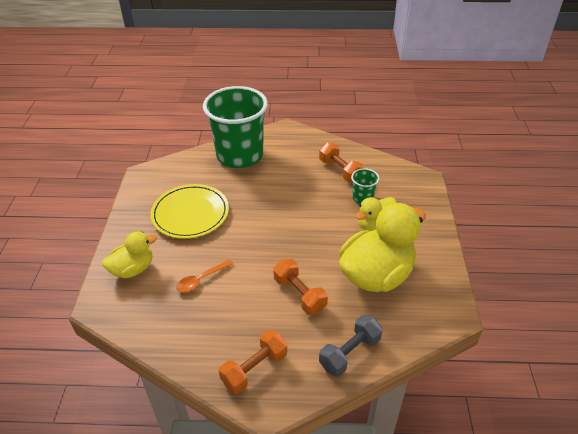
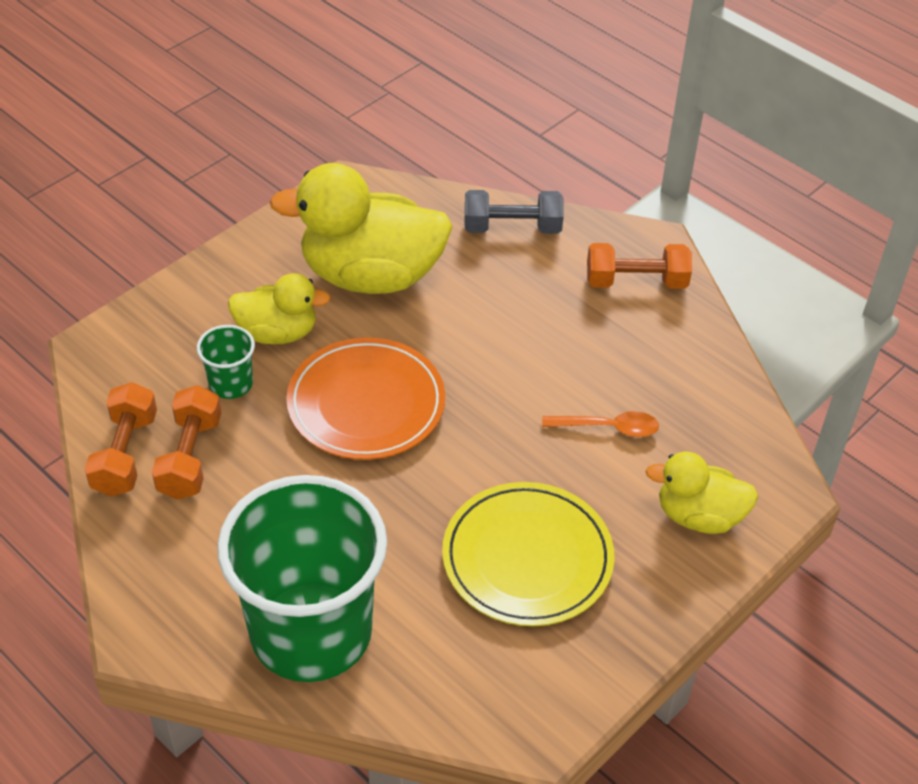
camera: 140 degrees left, 5 degrees up
(299, 294) = (496, 319): orange dumbbell -> orange dumbbell (125, 454)
(307, 224) = (366, 403): none -> orange plate

